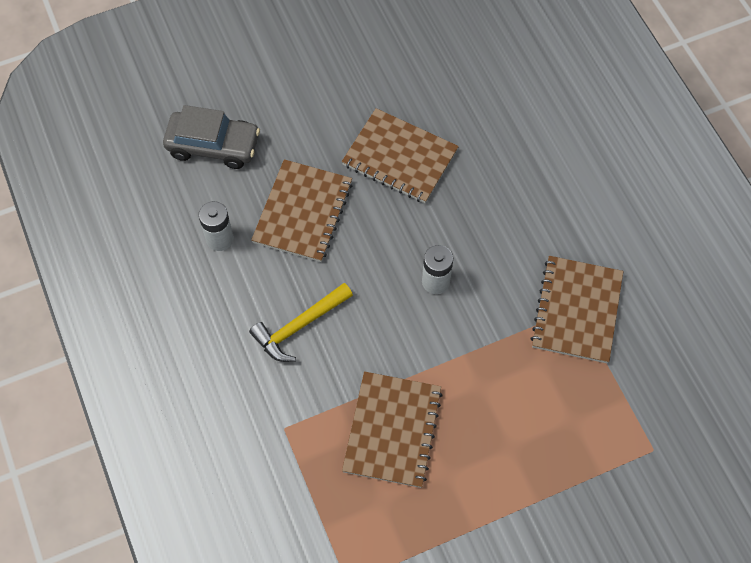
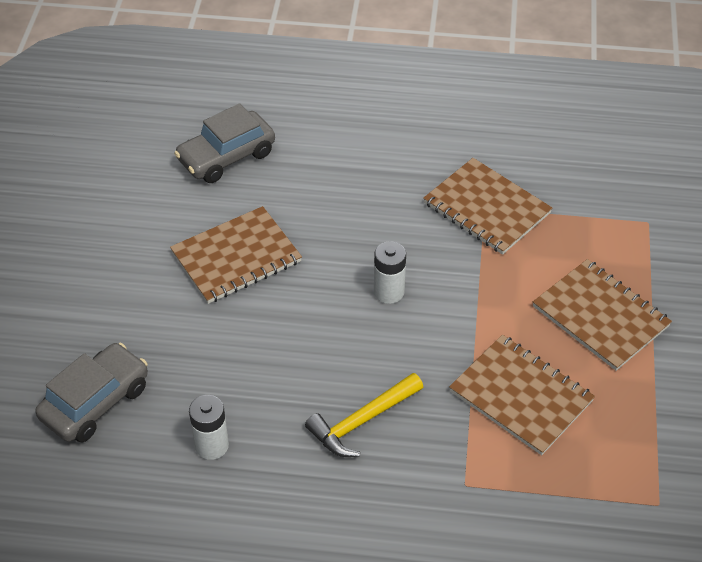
camera: 60 degrees left, 15 degrees down
(299, 326) = (361, 422): yellow hammer -> yellow hammer turned 60 degrees clockwise
(302, 212) = (235, 360): brown notebook -> brown notebook (600, 316)
(497, 93) = (226, 156): none -> grey car

